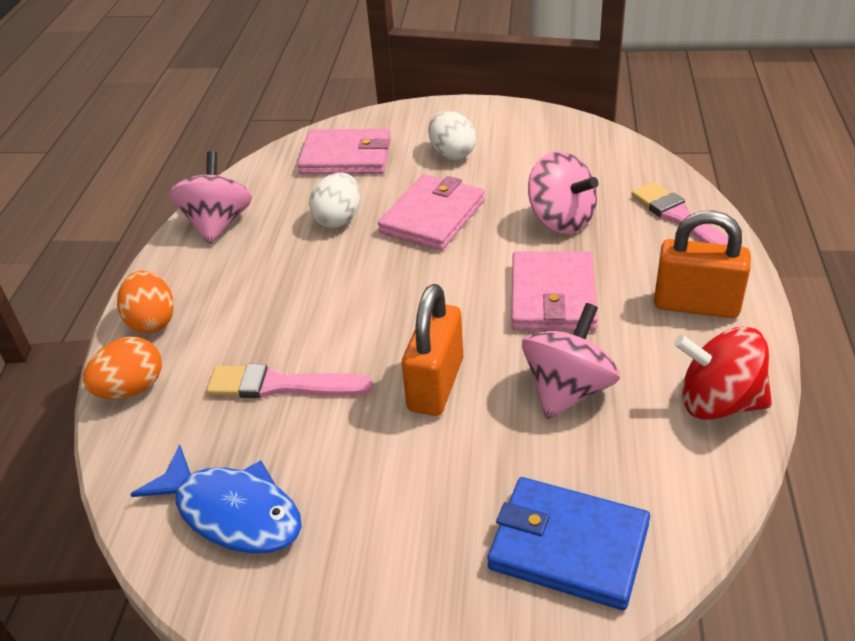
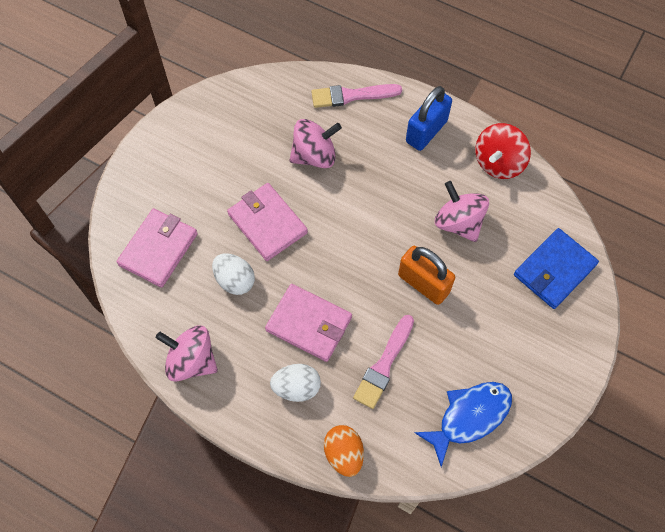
camera: 70 degrees left, 25 degrees up
(152, 321) = (282, 428): orange egg -> none
(452, 154) = (200, 182): white egg -> white egg (296, 387)
(552, 296) = (382, 194): pink wallet -> pink wallet (309, 324)
(696, 305) = (426, 131): orange padlock -> blue padlock

